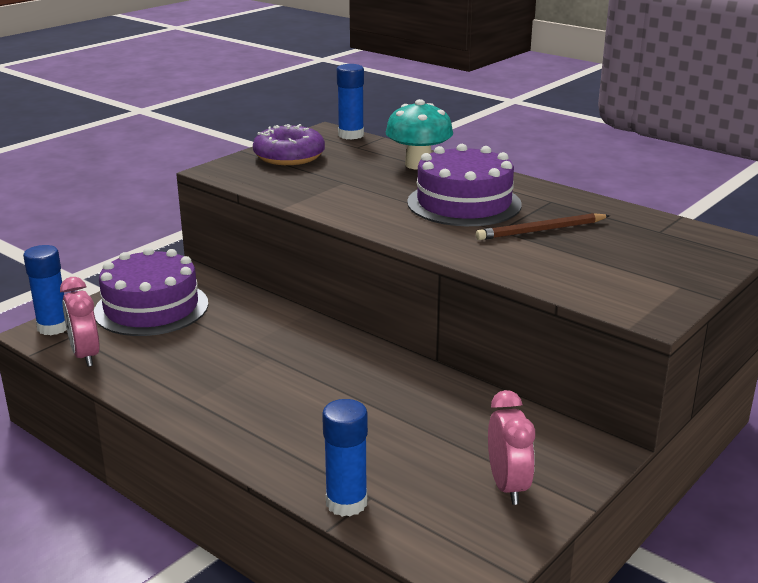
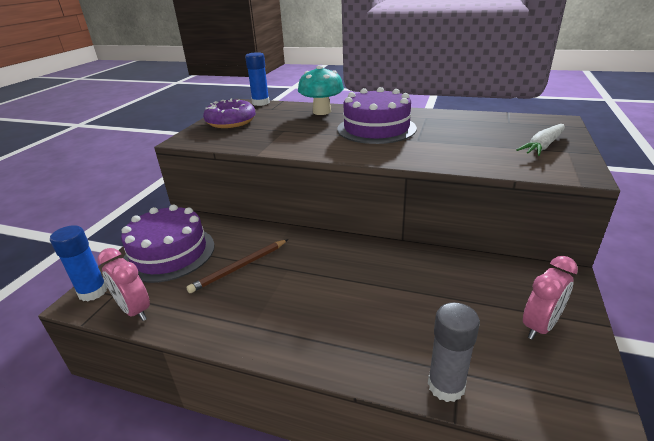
camera: 20 degrees left, 5 degrees up
(346, 503) = (446, 386): blue glue stick -> grey glue stick
(507, 486) = (540, 326): pink clock -> pink clock turned 75 degrees clockwise
(541, 230) = (443, 135): brown pencil -> brown pencil (240, 267)
(656, 272) = (543, 146): none -> white carrot

